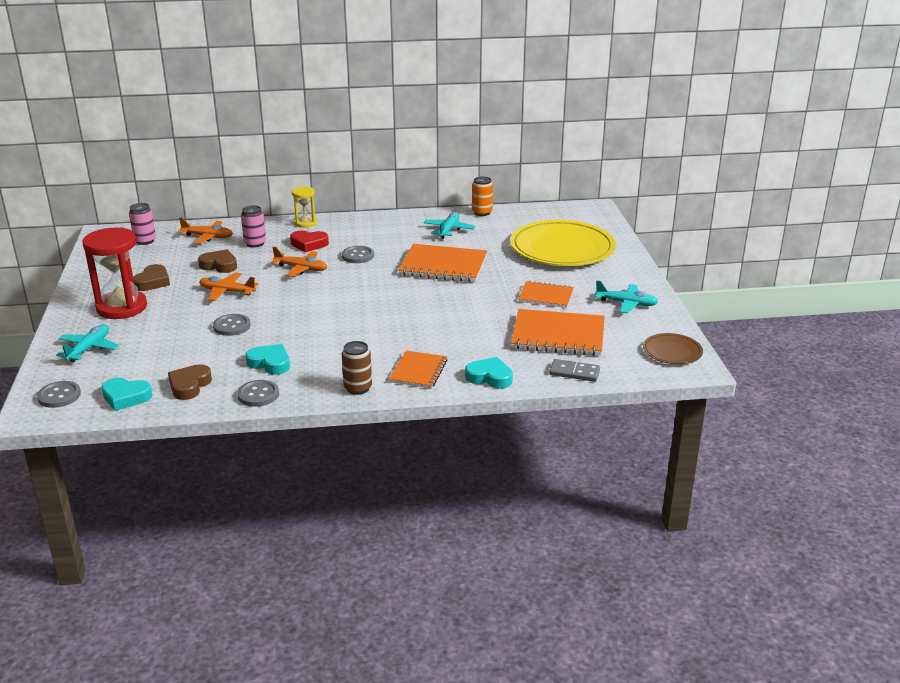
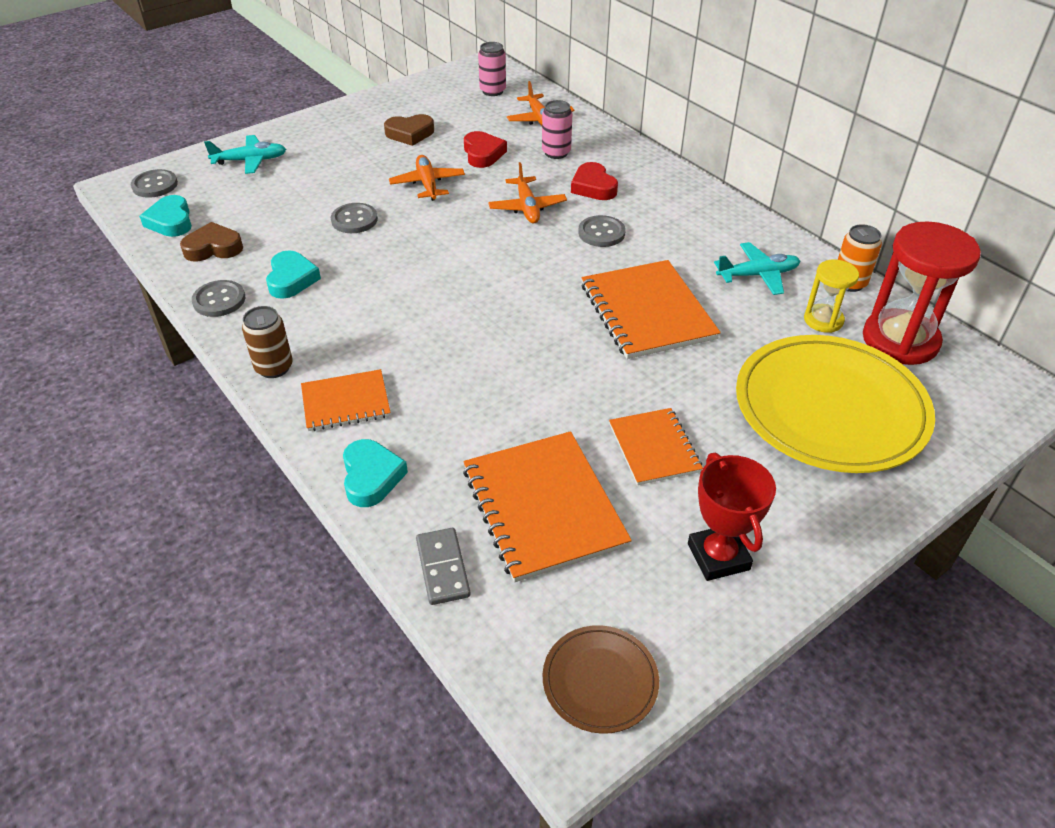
camera: 60 degrees right, 15 degrees up
(122, 307) = (343, 141): red hourglass -> red hourglass (900, 340)
(219, 265) = (483, 154): brown heart -> red heart
(305, 223) = (644, 162): yellow hourglass -> yellow hourglass (823, 320)
(626, 303) = (718, 556): turquoise plane -> red trophy

